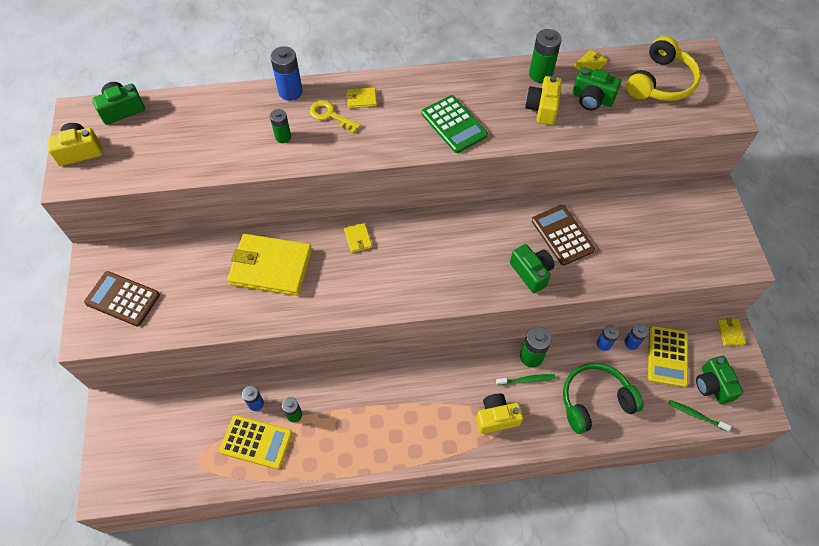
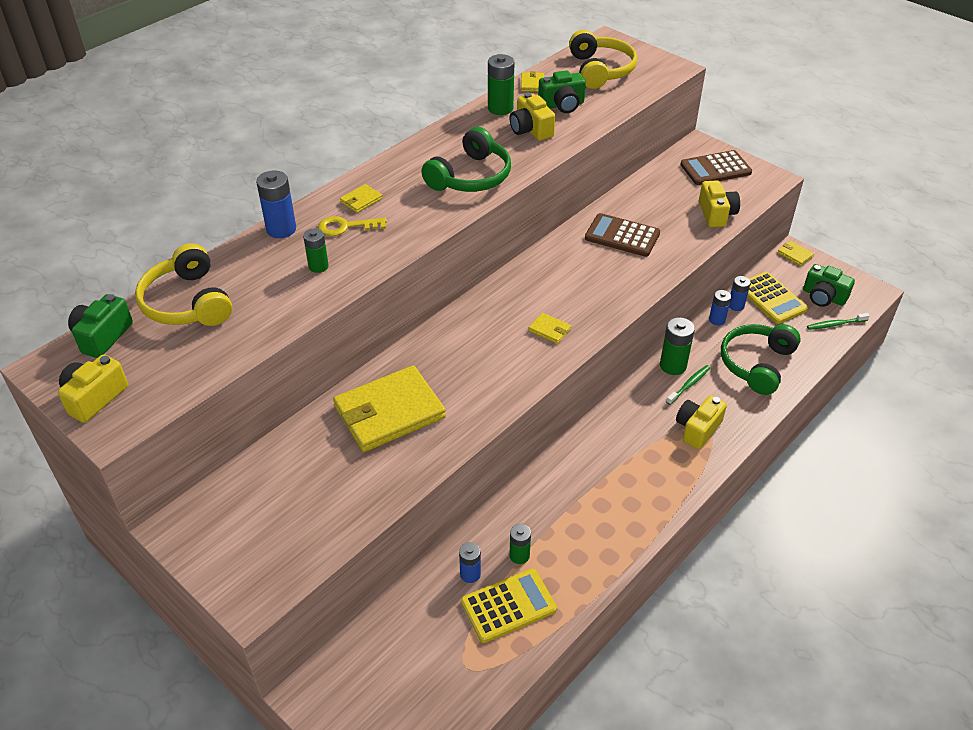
camera: 40 degrees left, 15 degrees down
(122, 299) = (256, 540): brown calculator -> brown calculator (715, 169)
(186, 115) = (188, 302): none -> yellow headphones
(358, 239) = (449, 340): yellow wallet -> yellow wallet (549, 330)
(454, 124) = (470, 177): green calculator -> green headphones
(531, 272) = (629, 275): green camera -> none
(658, 264) = (716, 214): none -> yellow camera

